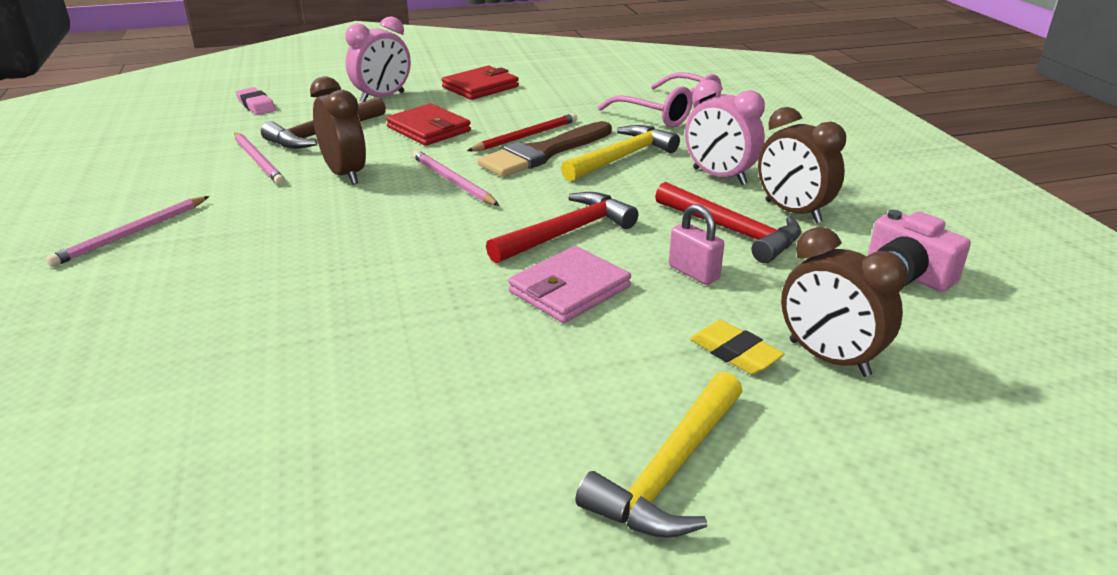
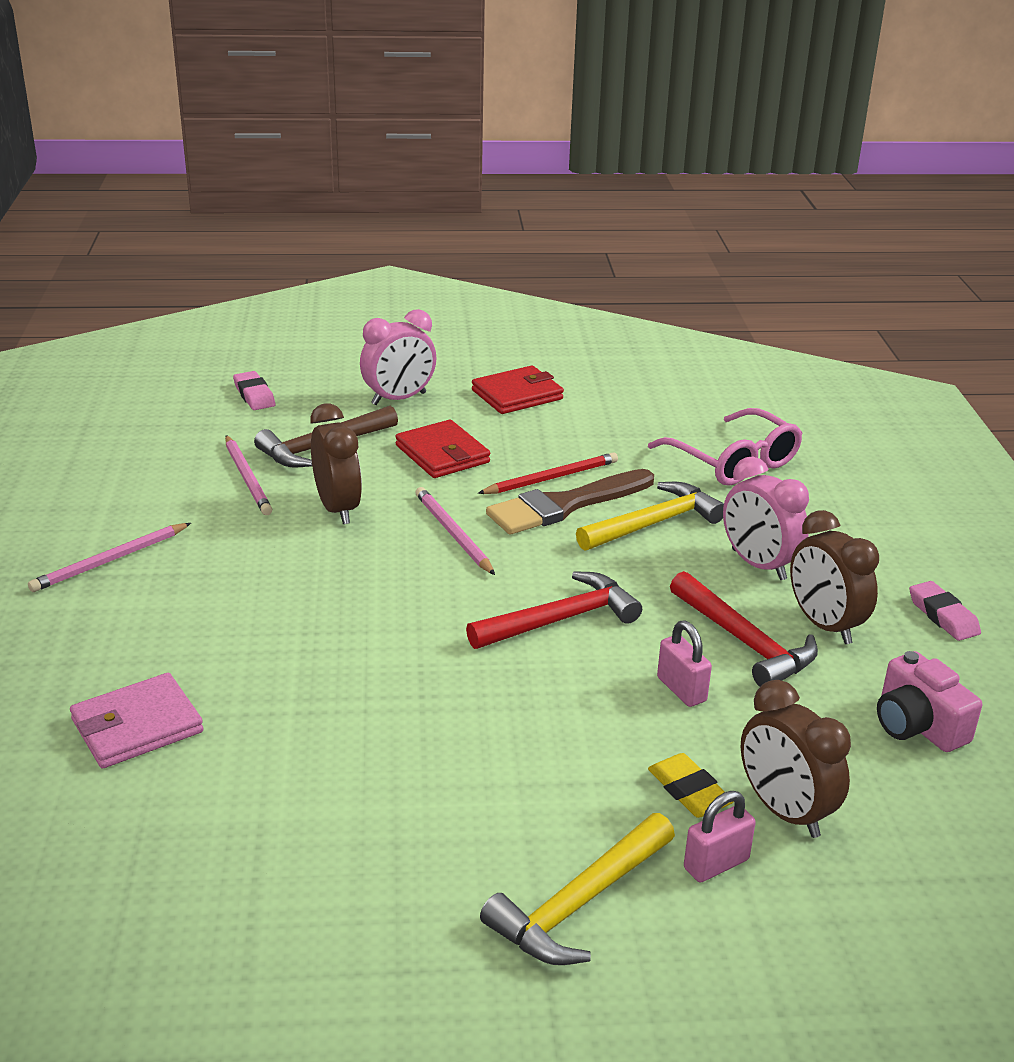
camera: 10 degrees right, 0 degrees up
(569, 289) = (542, 692): pink wallet -> pink wallet (137, 726)
(787, 413) = (716, 864): none -> pink padlock
(883, 195) = (943, 616): none -> pink eraser

